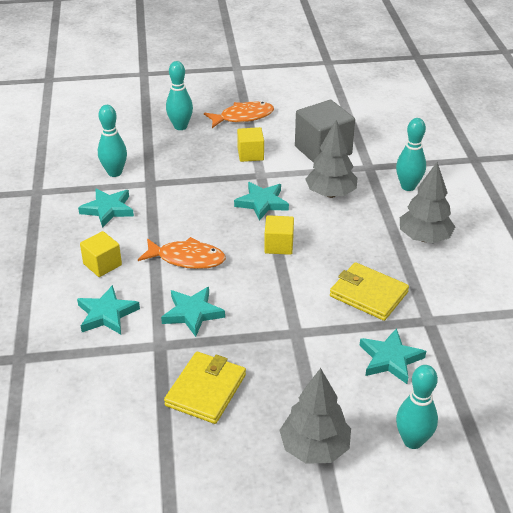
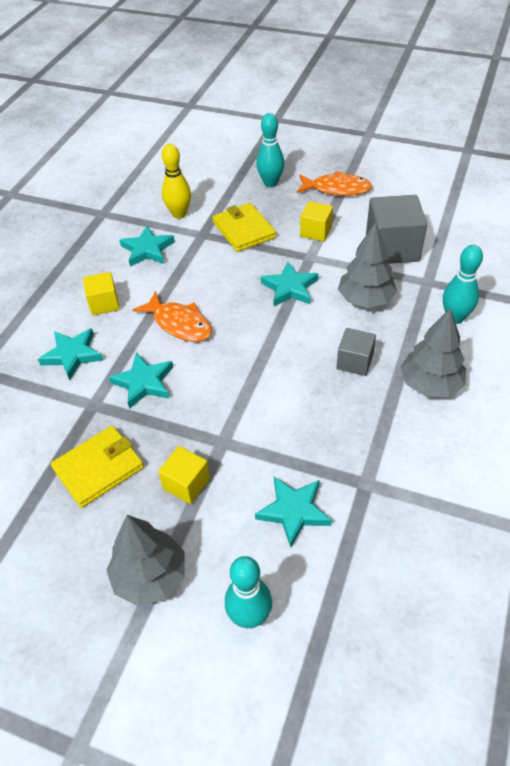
camera: 30 degrees right, 10 degrees up
(114, 172) = (179, 214): turquoise bowling pin -> yellow bowling pin
(279, 245) = (273, 339): yellow cube -> yellow cube (186, 484)
(356, 240) = (354, 362): none -> grey cube
(368, 294) = (324, 427): yellow wallet -> yellow wallet (244, 230)

